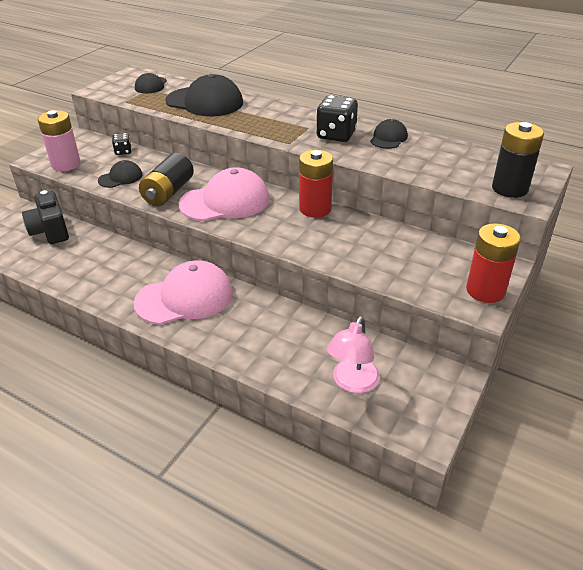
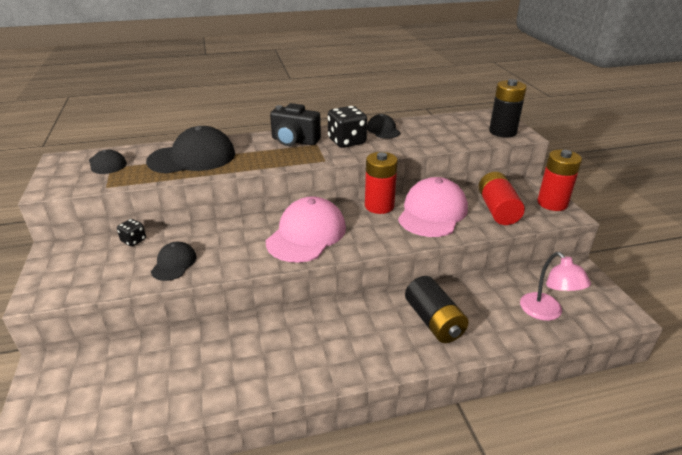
camera: 45 degrees left, 5 degrees down
(50, 231) = (125, 364): black camera -> black camera (294, 141)
(66, 164) = (86, 282): pink battery -> none
(168, 192) = (245, 252): black battery -> black battery (434, 321)
(185, 298) = (353, 335): pink cap -> pink cap (432, 212)
(414, 266) = (497, 210): none -> red battery

